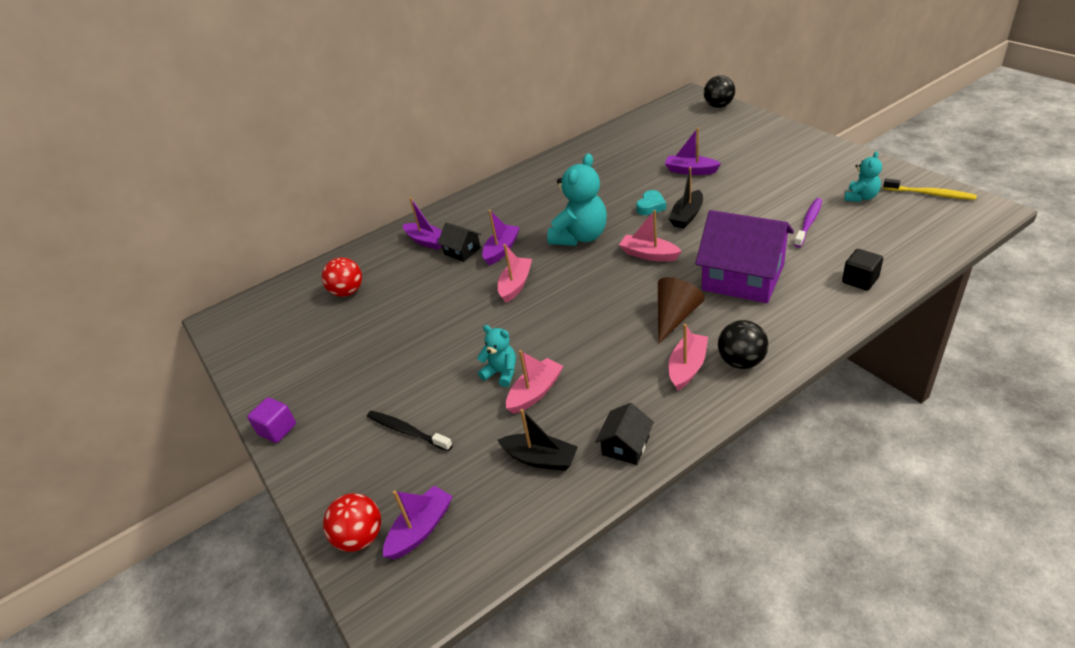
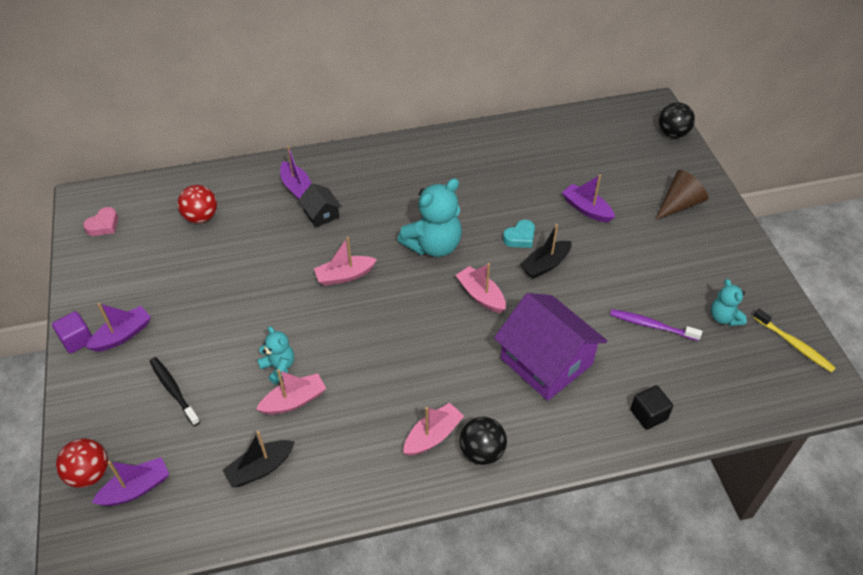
camera: 15 degrees right, 10 degrees up
(251, 331) = (103, 225): none -> pink heart
(501, 250) = (356, 229): purple boat -> purple boat (123, 335)
(515, 285) = (344, 276): pink boat -> pink boat turned 150 degrees counterclockwise
(540, 458) = (260, 468): black boat -> black boat turned 105 degrees clockwise
(625, 445) = (333, 489): black house -> none
(675, 317) = (458, 377): brown cone -> brown cone (679, 204)
(808, 222) = (652, 325): purple toothbrush -> purple toothbrush turned 120 degrees counterclockwise
(861, 197) = (724, 318): turquoise teddy bear -> turquoise teddy bear turned 105 degrees clockwise

